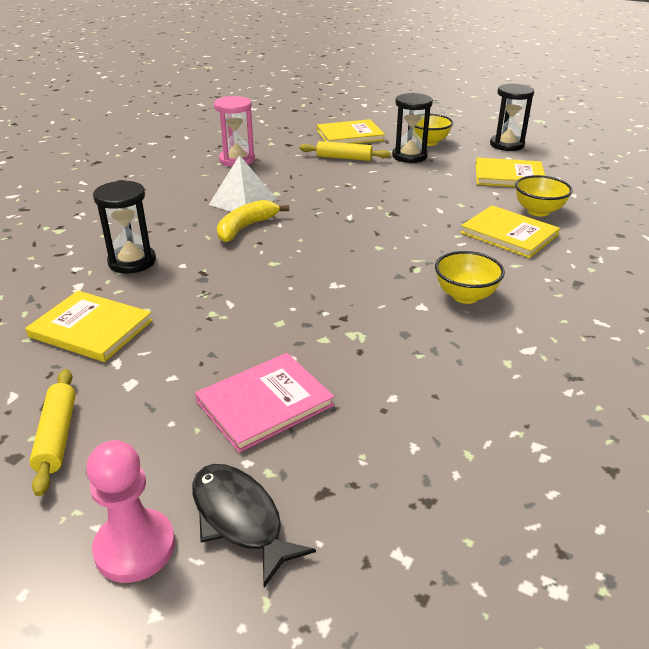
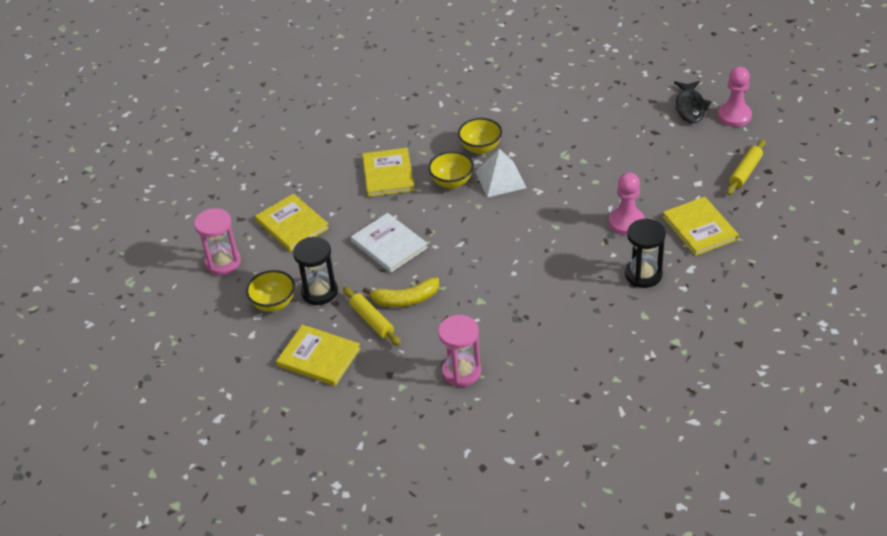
camera: 135 degrees left, 10 degrees up
(194, 297) = (626, 222): none -> pink pawn
(243, 201) = (514, 303): white pyramid -> white pyramid (500, 179)
(246, 228) = (541, 270): yellow banana -> yellow banana (405, 299)
(264, 403) = (643, 143): pink book -> none
(409, 194) = (389, 245): none -> white book
(507, 145) = (223, 262): black hourglass -> pink hourglass
(538, 211) = (337, 182): yellow bowl -> yellow bowl (452, 182)

